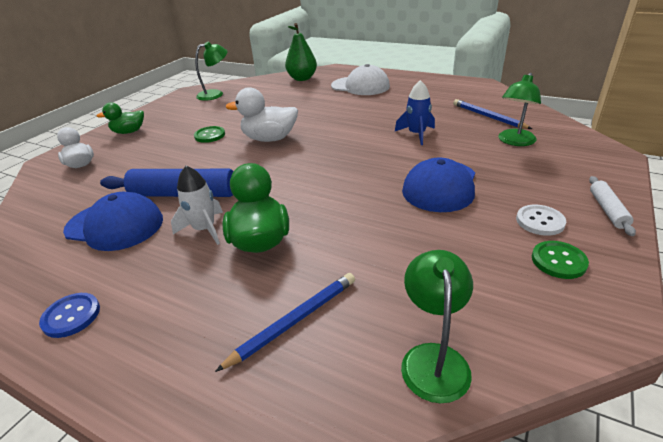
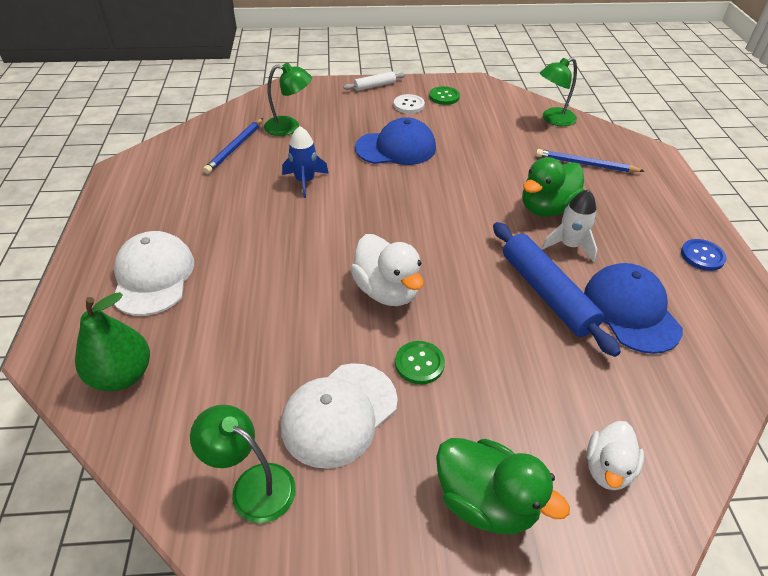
camera: 125 degrees left, 10 degrees up
(129, 132) = (486, 501): green duck -> green duck, size x1.52
(216, 112) = (339, 414): none -> white cap

